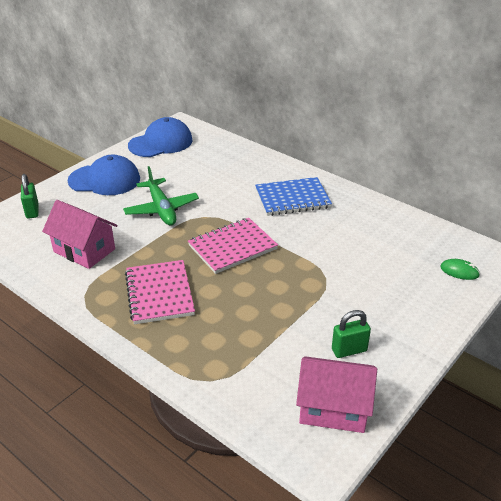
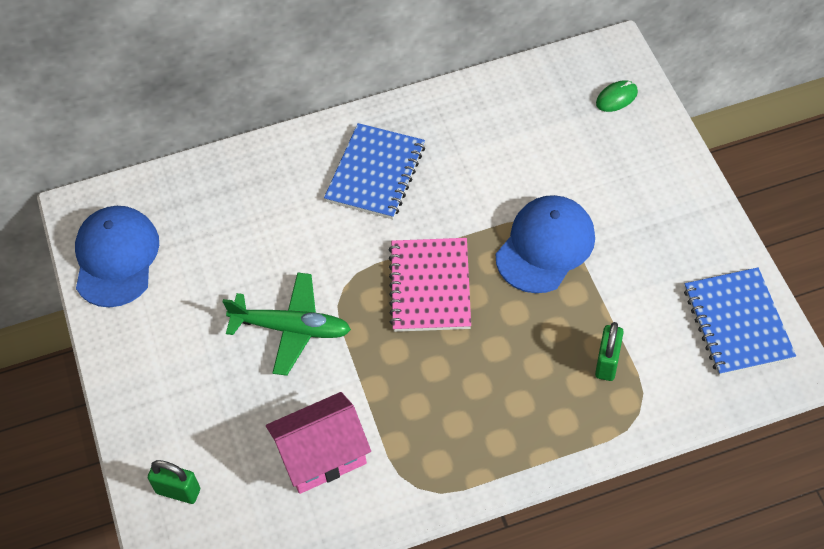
camera: 55 degrees left, 20 degrees up
(104, 180) = (164, 369): blue cap -> blue cap (545, 246)
(159, 293) = (467, 403): pink notebook -> none
(333, 408) = (737, 323): pink house -> blue notebook
(349, 350) = (670, 266): green padlock -> green padlock (607, 362)

